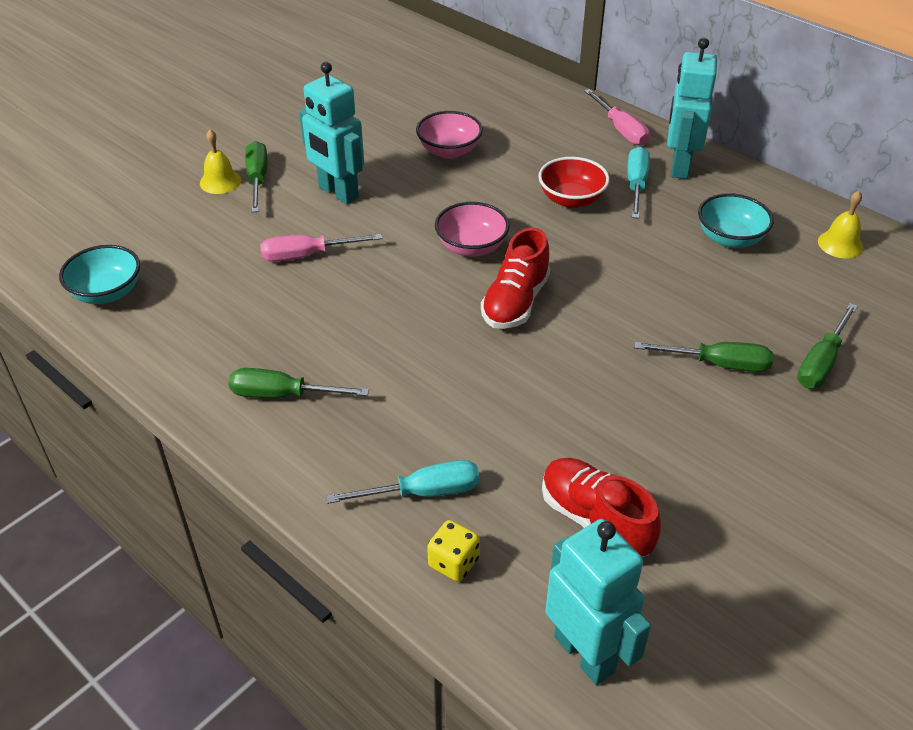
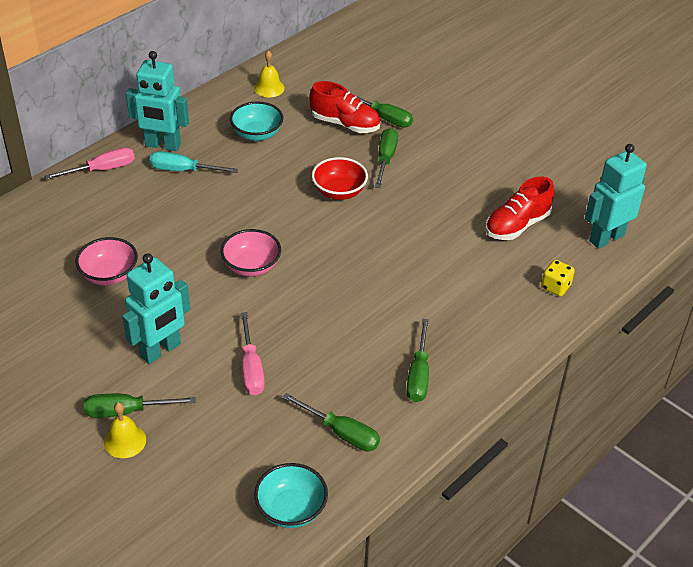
camera: 90 degrees left, 0 degrees up
(201, 327) = (341, 433): none -> green screwdriver
(423, 492) = (503, 299): turquoise screwdriver -> none
(515, 302) = (320, 246): red shoe -> red shoe (345, 124)
(571, 199) = (196, 207): red bowl -> red bowl (339, 192)

